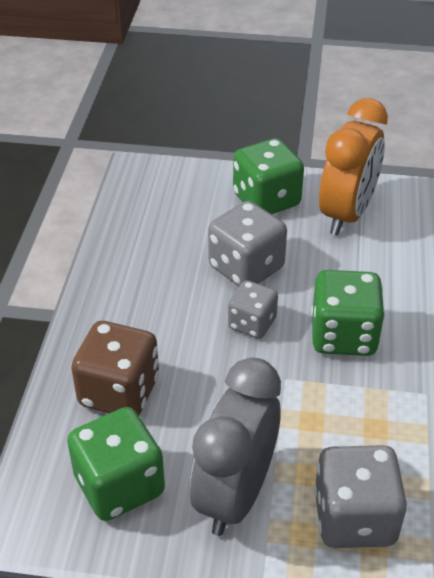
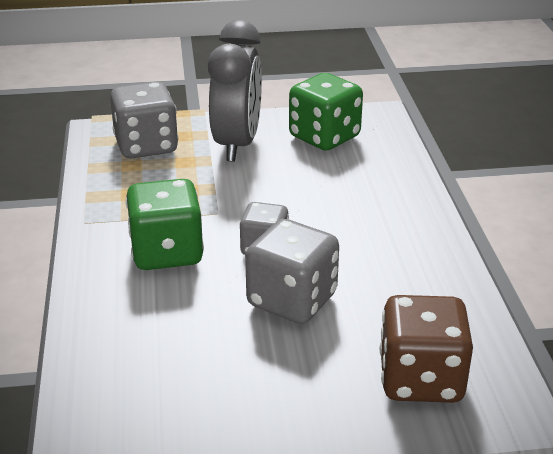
camera: 165 degrees right, 10 degrees down
(119, 392) = (361, 182): brown dice -> brown dice (421, 379)
(266, 200) = (299, 396): green dice -> none
(346, 214) = (178, 394): orange clock -> none

